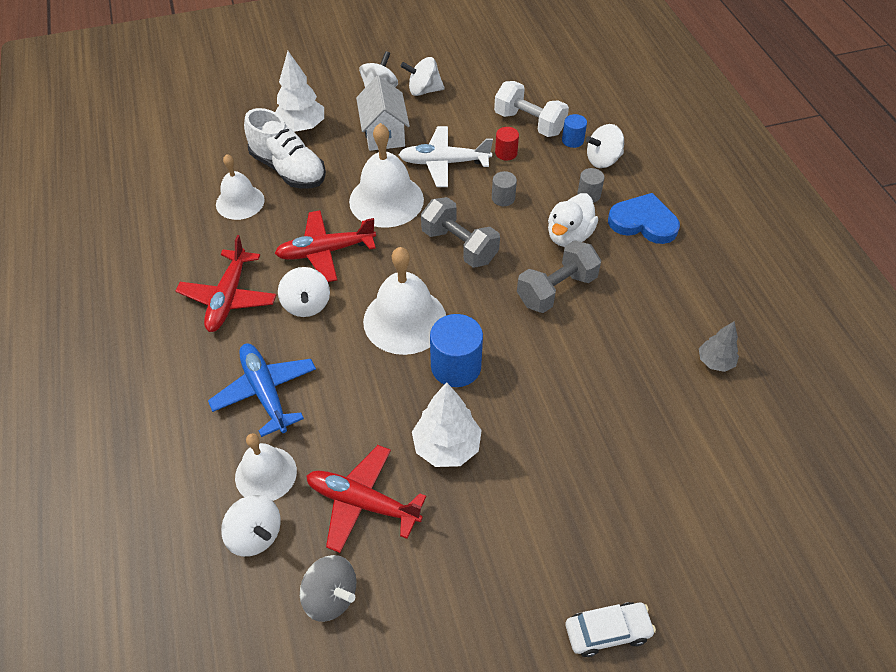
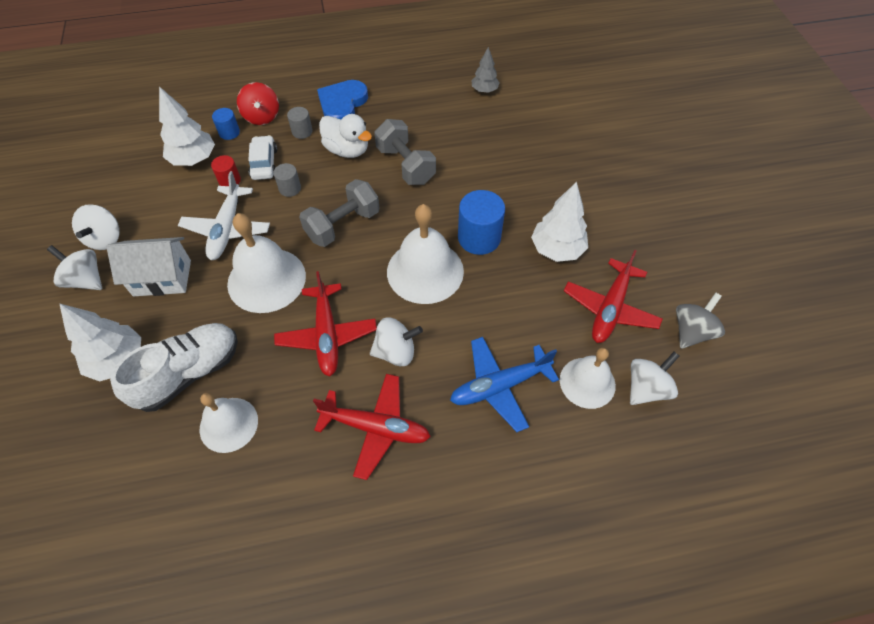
camera: 85 degrees left, 5 degrees up
(529, 123) = (194, 159): white dumbbell -> white tree
(603, 160) = (262, 117): white spinning top -> red spinning top
(607, 631) = (691, 175): white car -> white car (264, 163)

